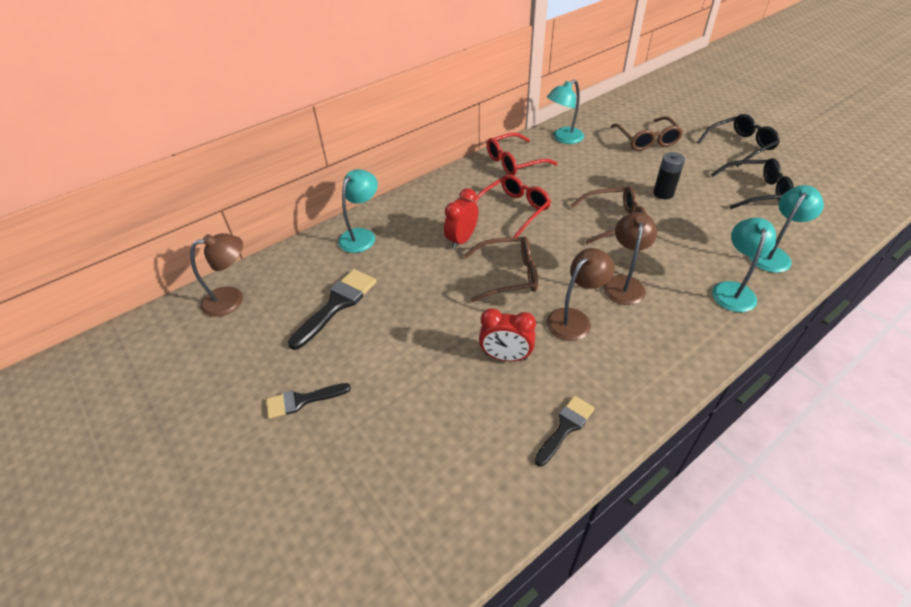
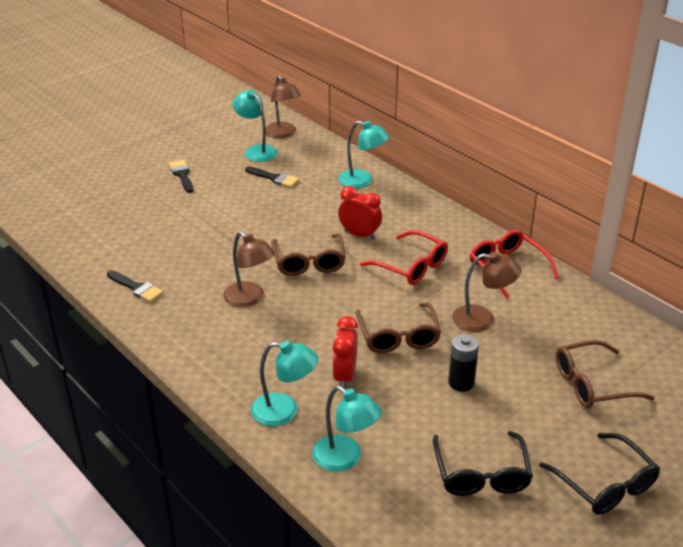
camera: 85 degrees right, 10 degrees down
(337, 304) = (274, 178): black brush -> black brush, size x0.64
(505, 356) = (210, 260): red clock -> red clock (345, 376)
(563, 138) = (573, 308): turquoise lamp -> turquoise lamp (256, 150)
(624, 283) = (296, 333): brown lamp -> brown lamp (482, 320)

